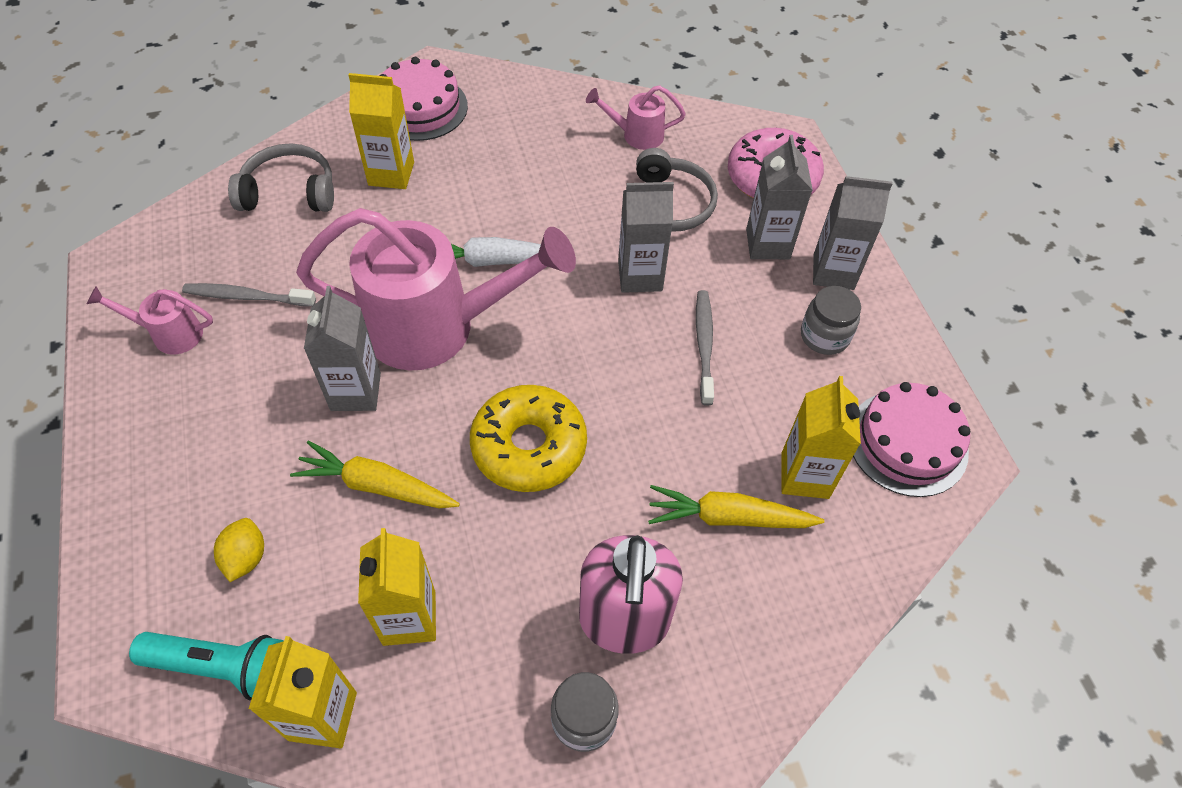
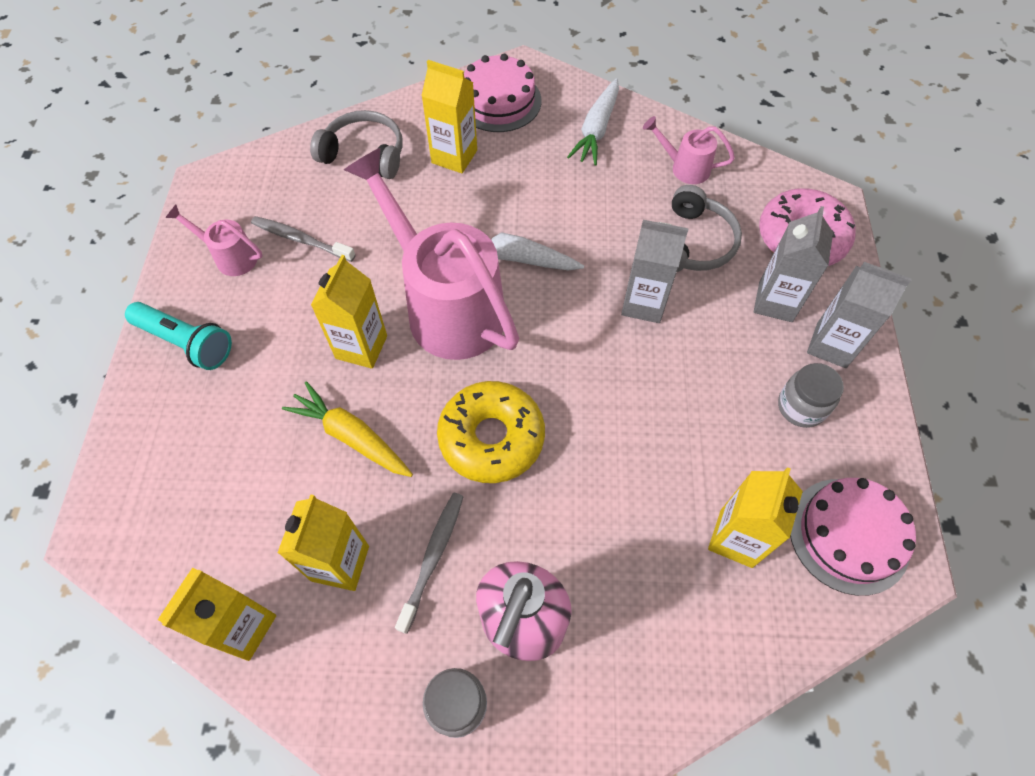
camera: 20 degrees right, 5 degrees up
(222, 667) = (179, 558): turquoise flashlight -> turquoise flashlight (186, 343)
(246, 557) = (227, 468): yellow lemon -> none
(355, 391) = (361, 347): grey carton -> yellow carton
(436, 327) = (447, 306): pink watering can -> pink watering can turned 150 degrees counterclockwise
(534, 116) = (596, 129): none -> white carrot
(704, 345) = (681, 385): grey toothbrush -> grey toothbrush (433, 557)
(728, 517) = (650, 557): yellow carrot -> none

